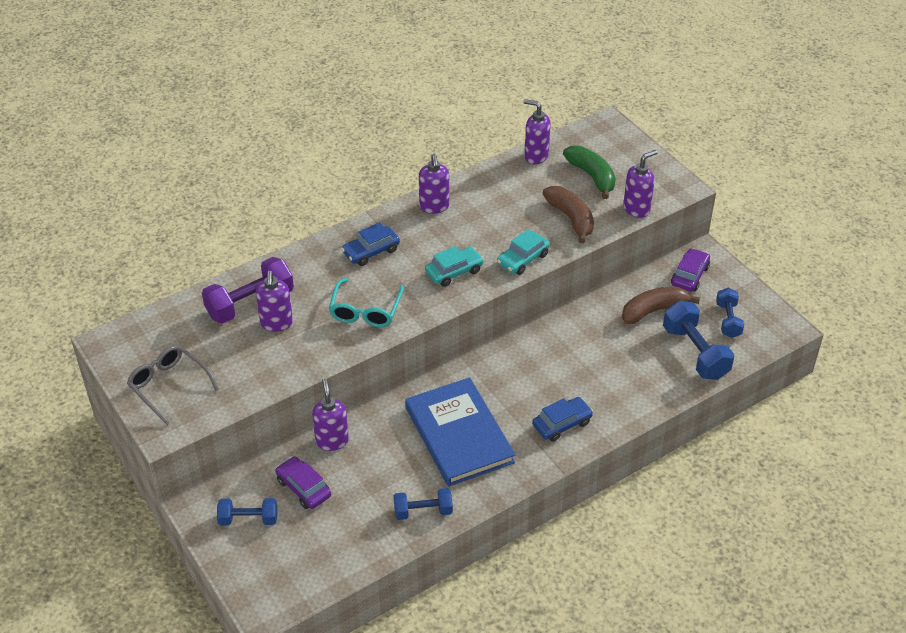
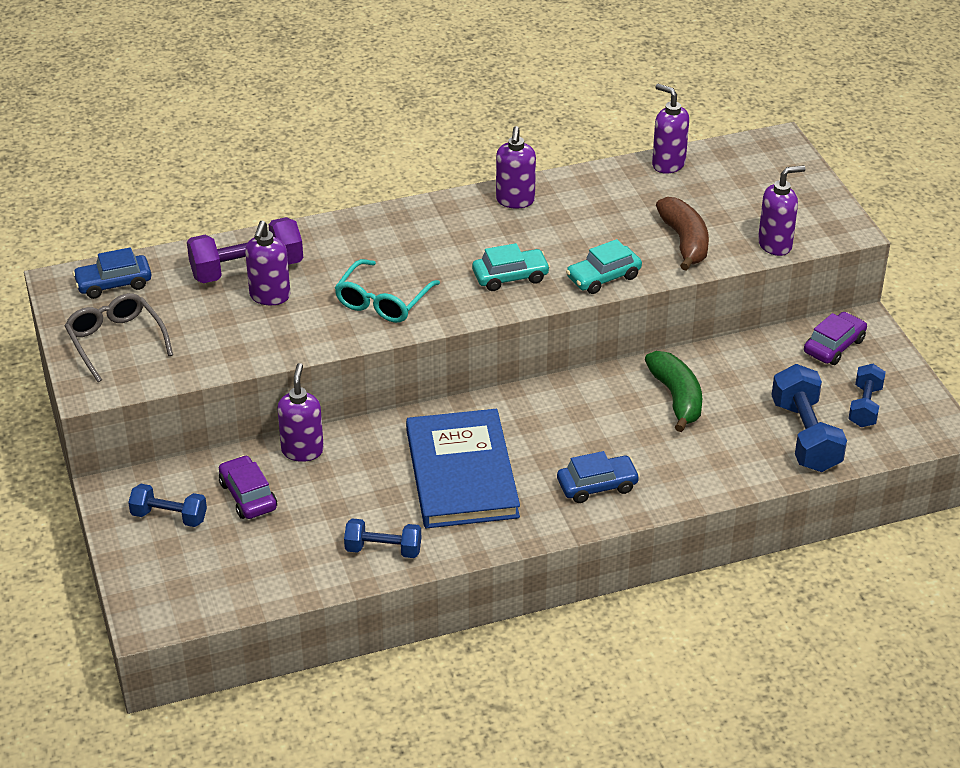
camera: 15 degrees right, 5 degrees down
(371, 251) = (416, 237): blue car -> blue car (114, 284)
(592, 176) = (731, 198): green banana -> green banana (676, 398)
(654, 310) = (770, 378): brown banana -> none

